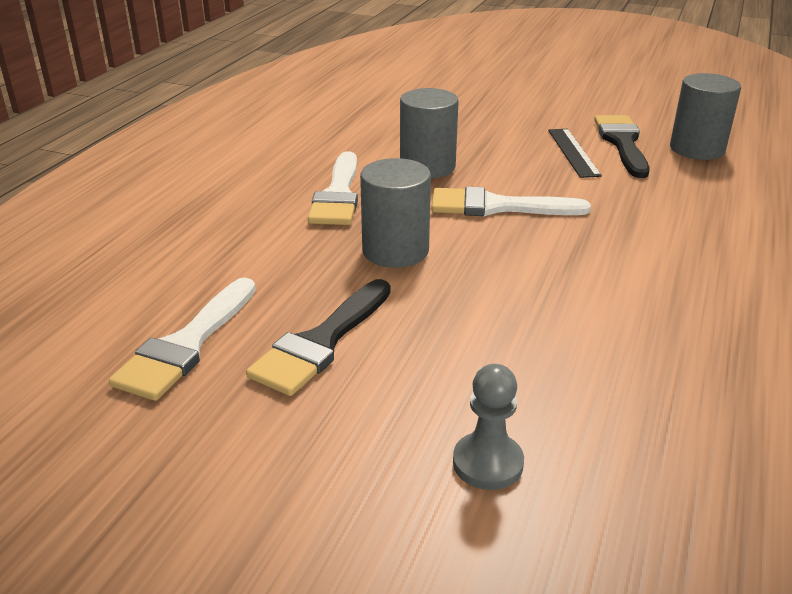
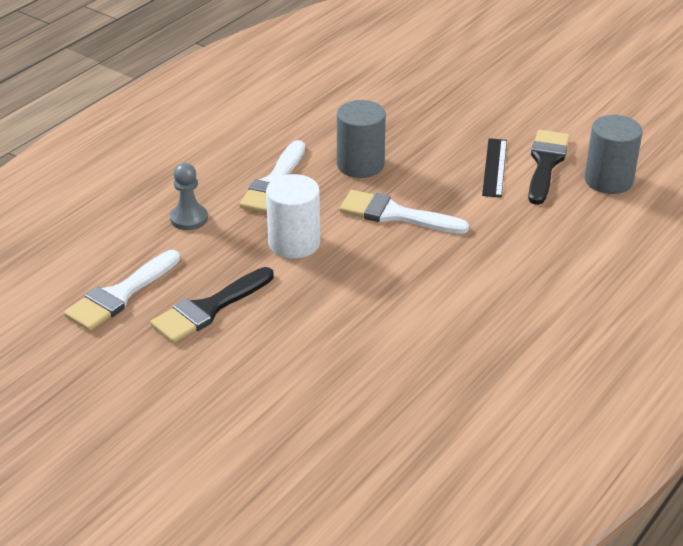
camera: 15 degrees right, 5 degrees up
(395, 251) = (294, 243): grey cylinder -> white cylinder
(487, 463) = (275, 408): grey pawn -> grey pawn (189, 218)

